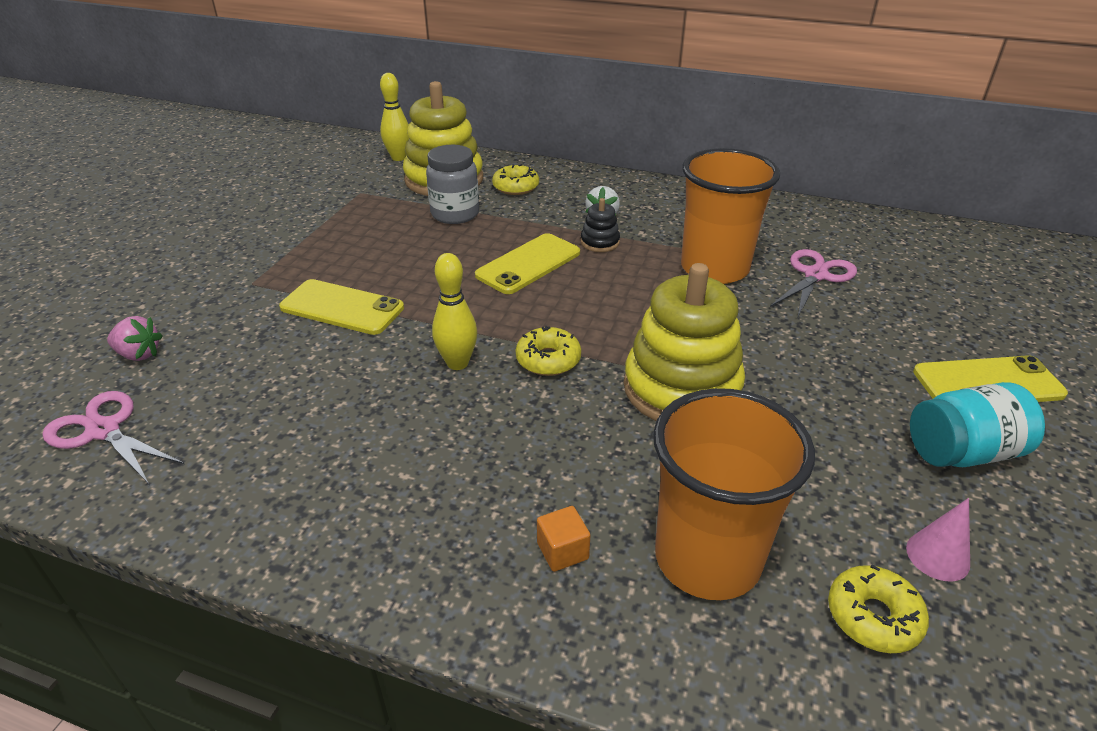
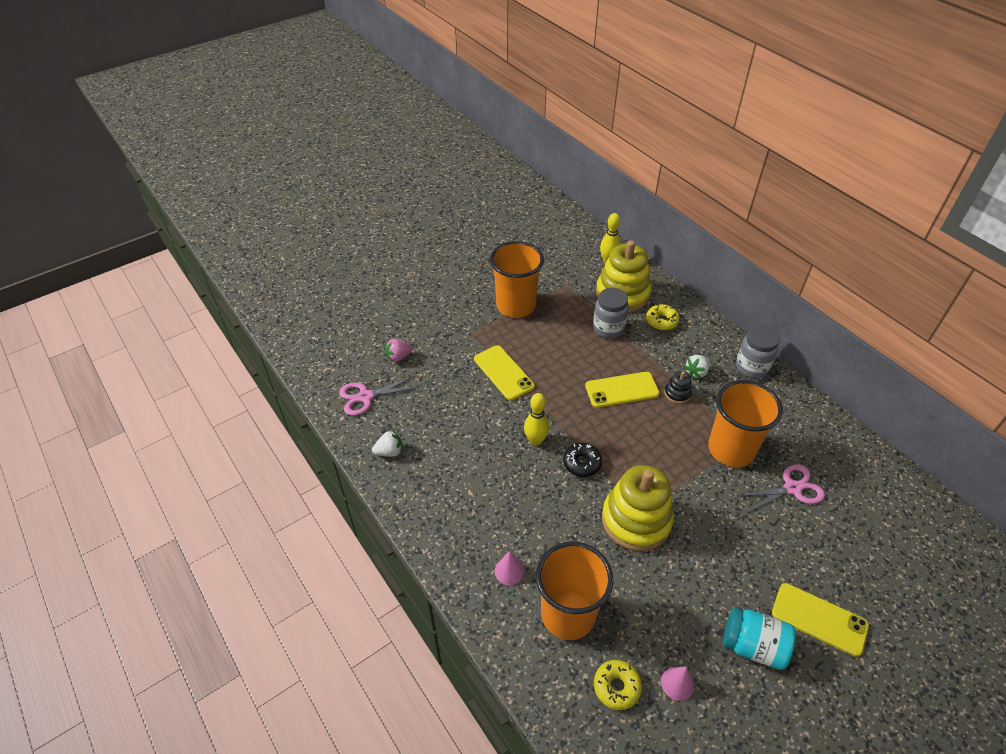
camera: 35 degrees right, 10 degrees up
(103, 430) = (365, 397): pink scissors -> pink scissors turned 90 degrees counterclockwise
(139, 354) = (398, 357): pink strawberry -> pink strawberry turned 105 degrees clockwise
(206, 488) = (389, 452): none -> white strawberry
(303, 234) = (516, 306): none -> orange cup
(548, 360) = (582, 463): yellow donut -> black donut
(562, 551) = (509, 571): orange cube -> pink cone
(657, 191) = (751, 367): none -> grey jar

